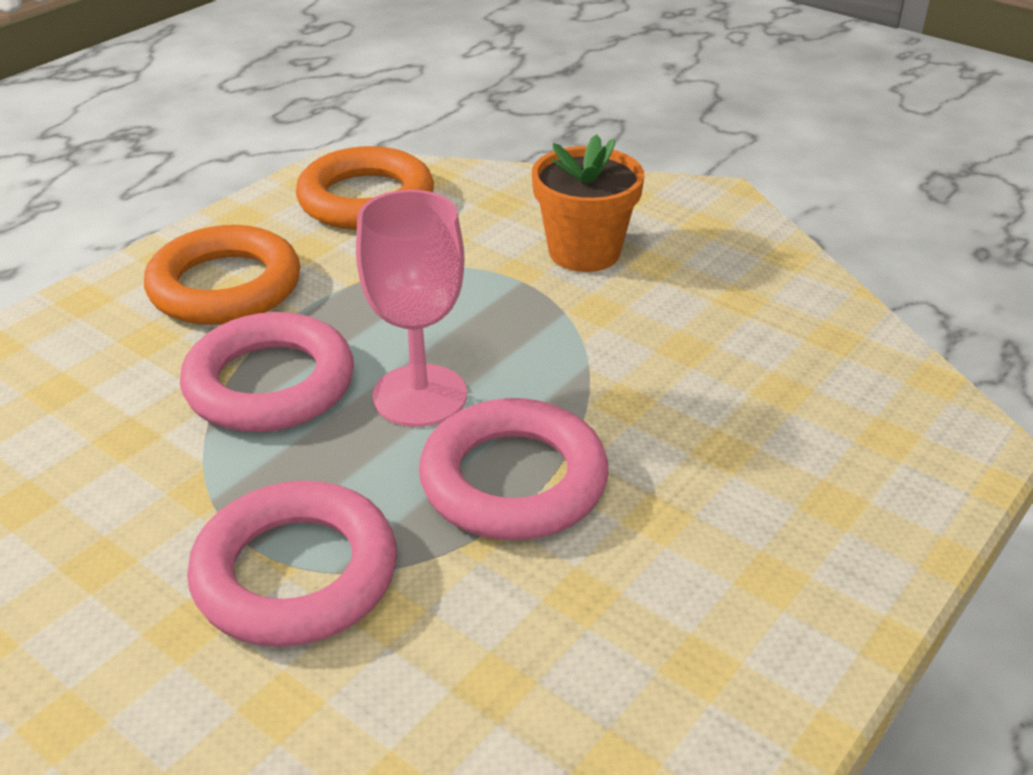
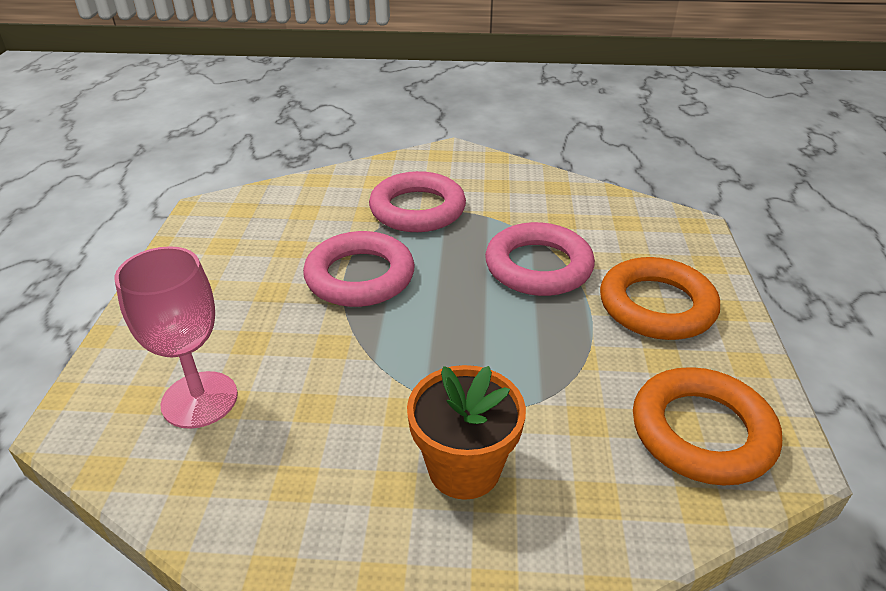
camera: 145 degrees right, 0 degrees up
(419, 395) = (454, 295): pink goblet -> pink goblet (199, 399)

